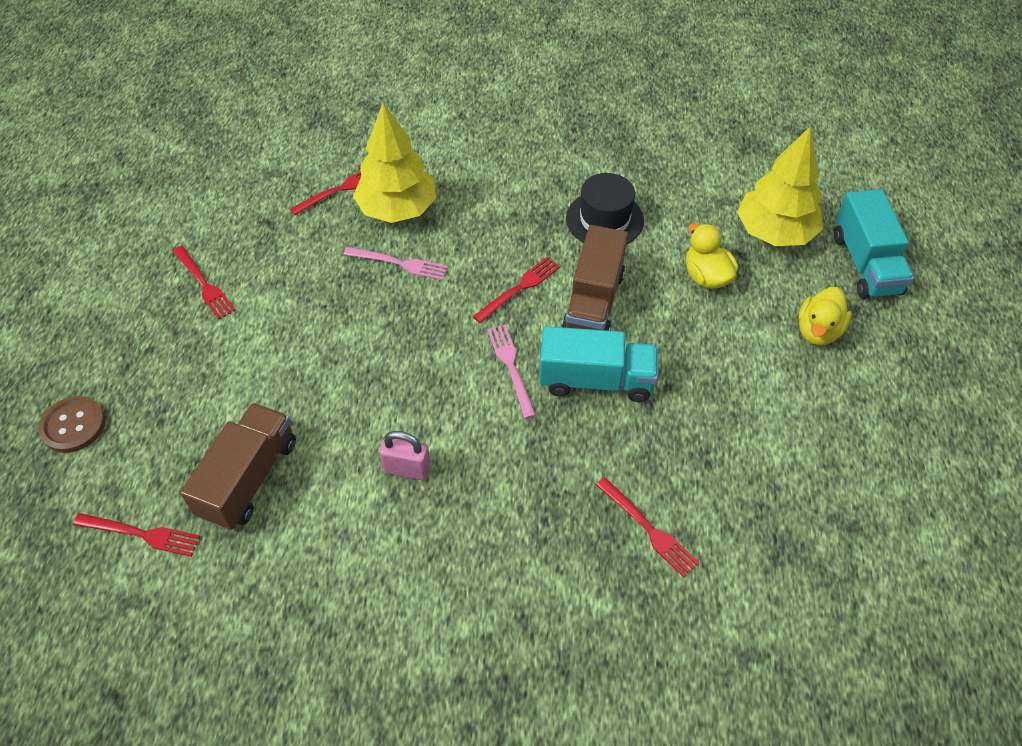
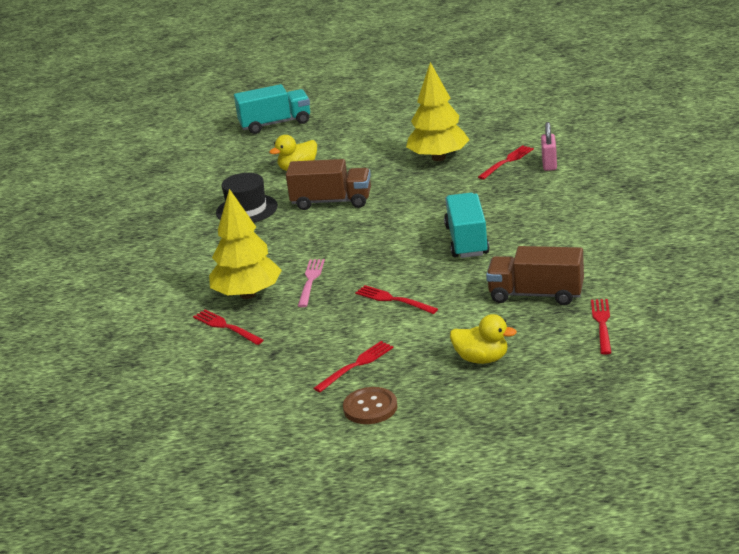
camera: 95 degrees left, 25 degrees down
(73, 425) = (526, 384): brown button -> brown button (370, 407)
(407, 469) = (500, 239): pink padlock -> pink padlock (549, 164)
(510, 366) = (400, 220): pink fork -> none
(520, 288) = (324, 229): red fork -> red fork (392, 300)
(596, 380) = (402, 191): turquoise truck -> turquoise truck (467, 241)
(774, 232) = (251, 152): yellow tree -> yellow tree (438, 158)
(818, 331) = (338, 132): yellow duck -> yellow duck (482, 359)

